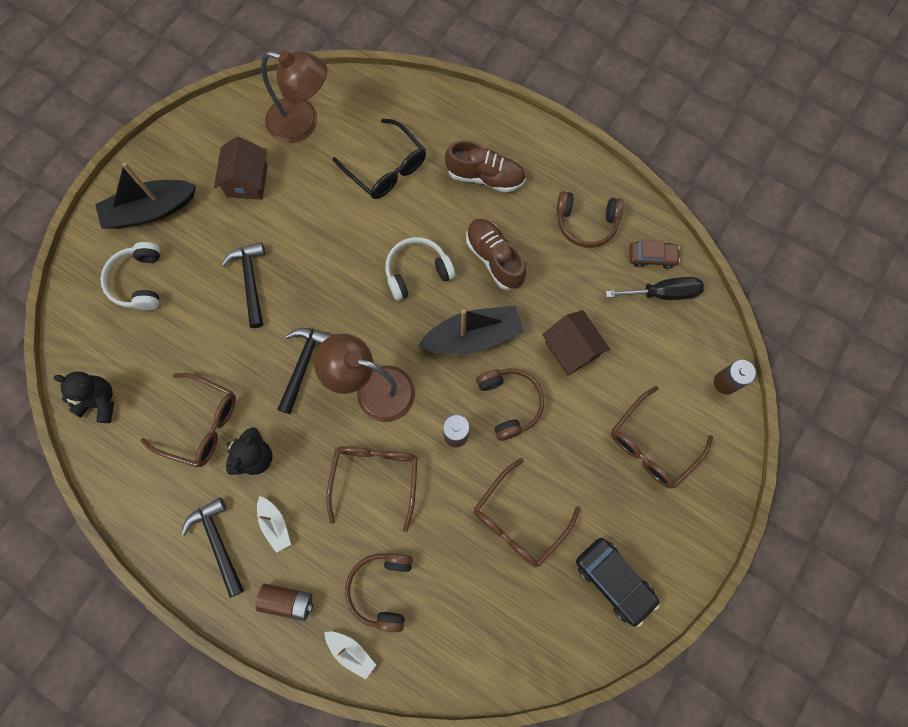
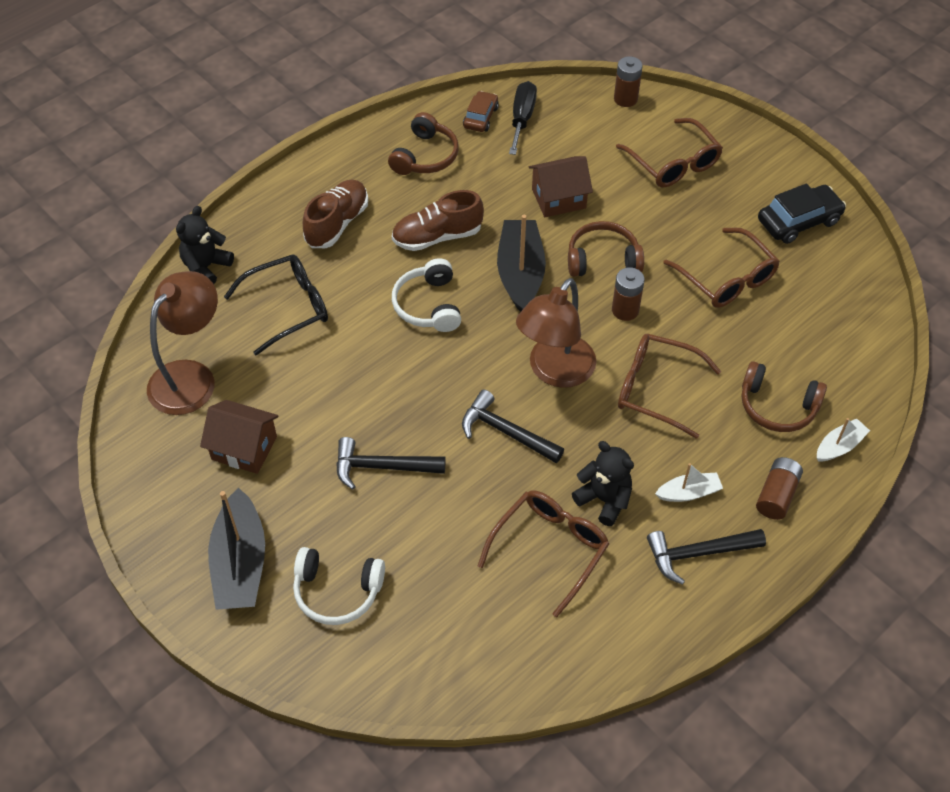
camera: 75 degrees left, 20 degrees down
(100, 401) = (489, 660): black teddy bear -> black teddy bear (206, 267)

